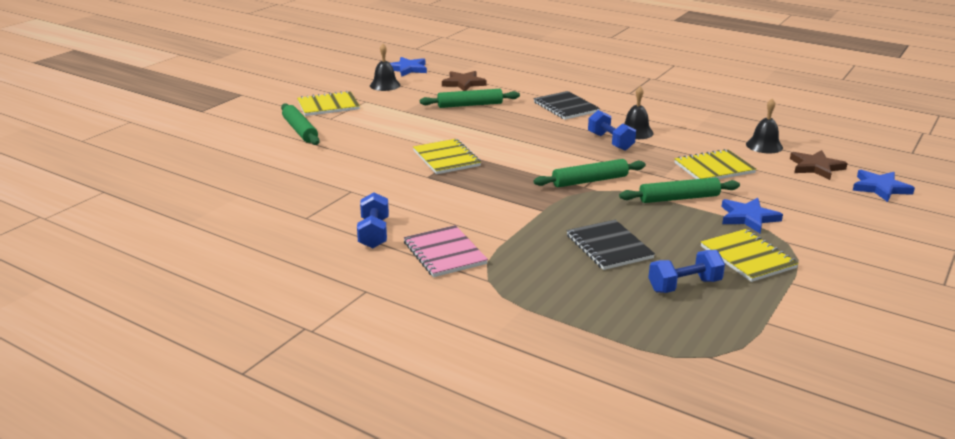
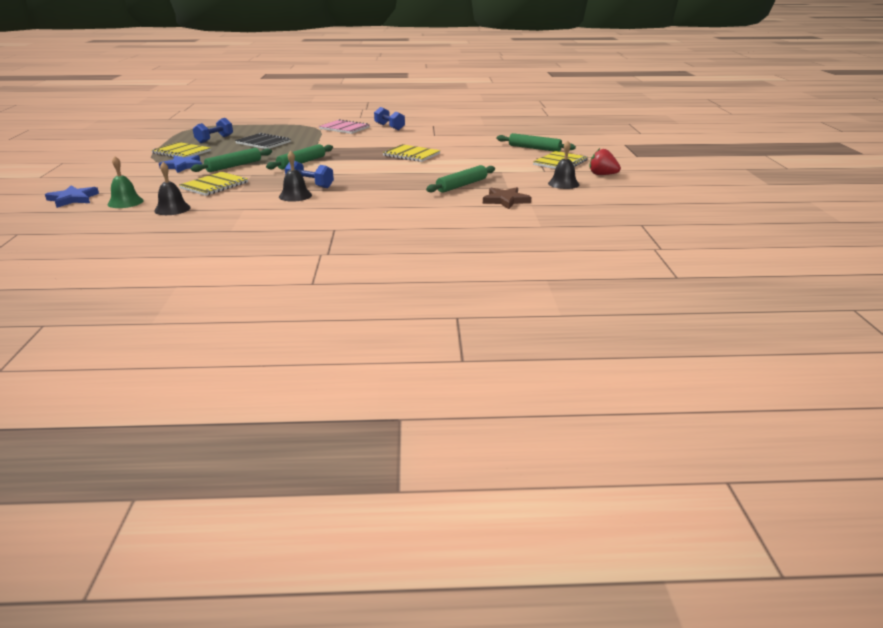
camera: 145 degrees right, 0 degrees up
(331, 85) = (602, 175): none -> red strawberry
(407, 69) = (585, 201): blue star -> none
(566, 107) = (379, 201): black notebook -> none
(816, 167) = (125, 202): brown star -> green bell

